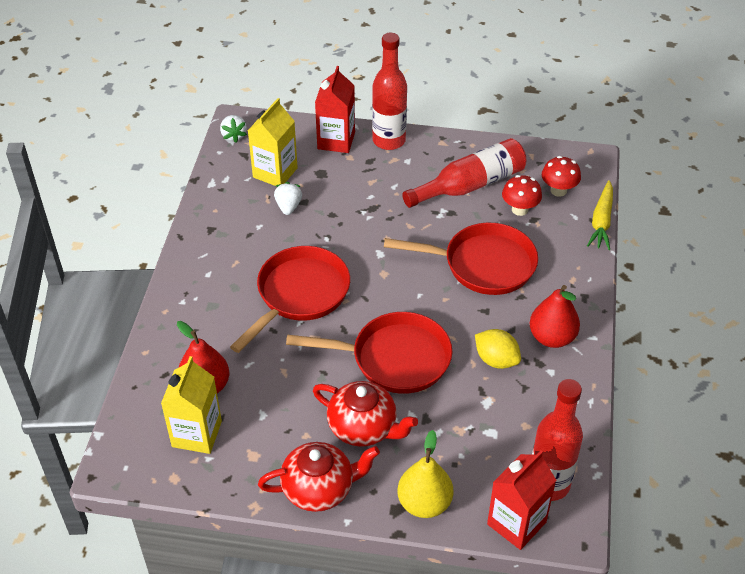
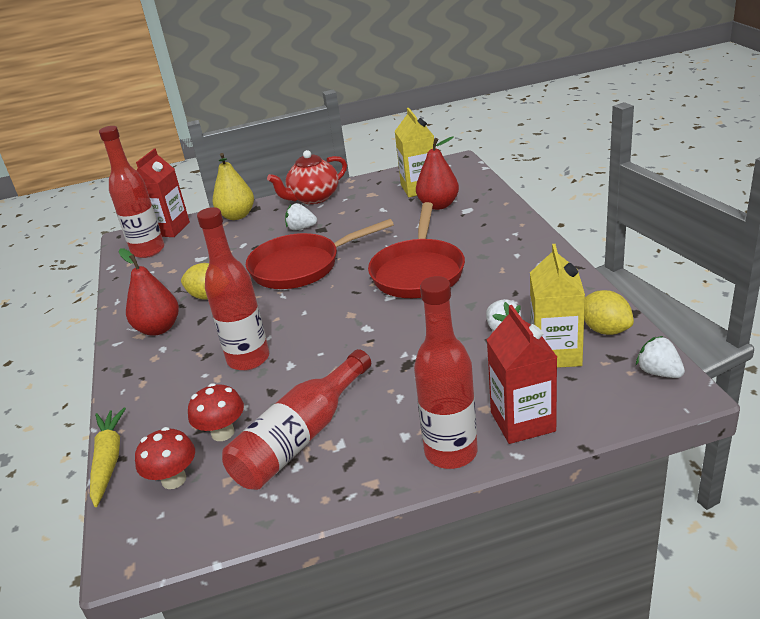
camera: 160 degrees right, 15 degrees down
(228, 175) = (605, 330): none -> yellow lemon
(364, 428) = (301, 228): red teapot -> white strawberry
(483, 264) = (248, 359): red pan -> red bottle

